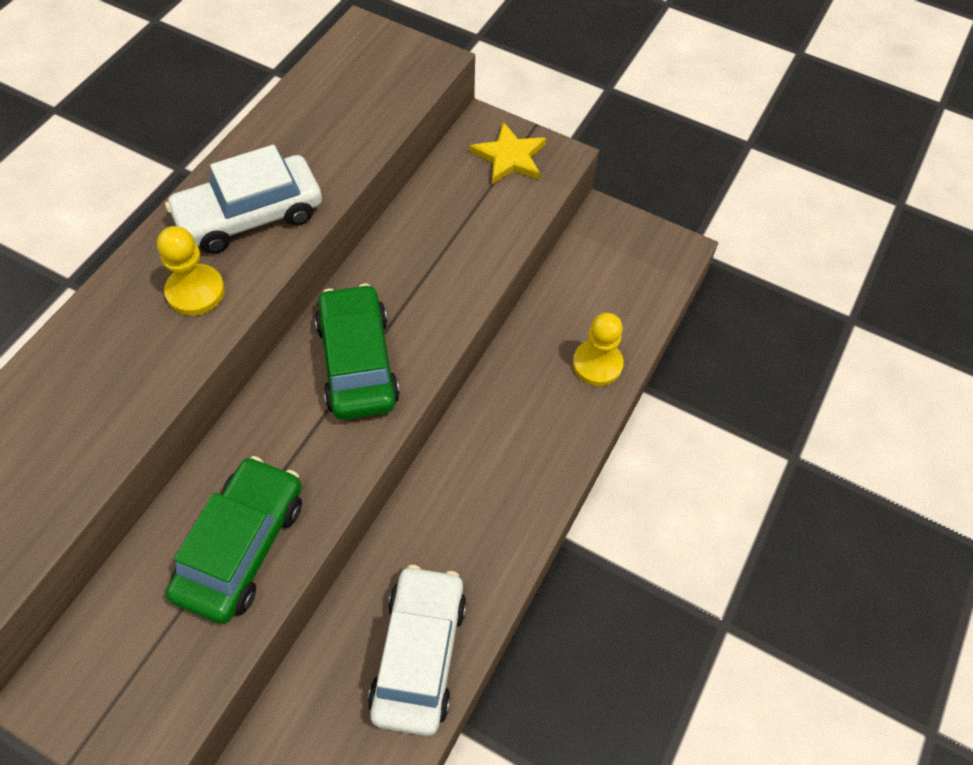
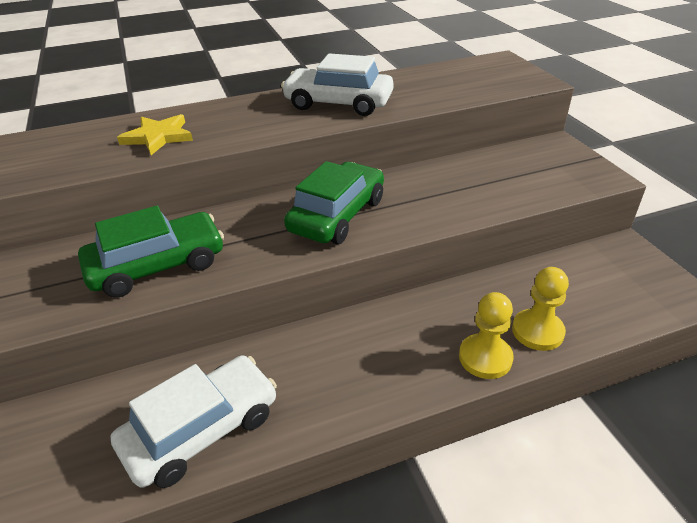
camera: 45 degrees right, 20 degrees down
(195, 291) = (268, 120): yellow pawn -> yellow pawn (485, 358)
(509, 157) = (562, 163): yellow star -> yellow star (158, 137)

